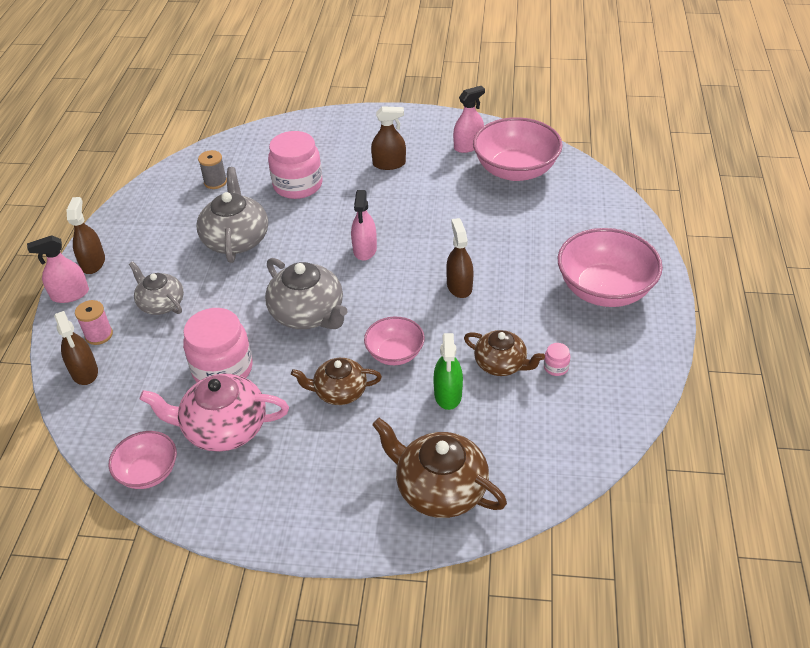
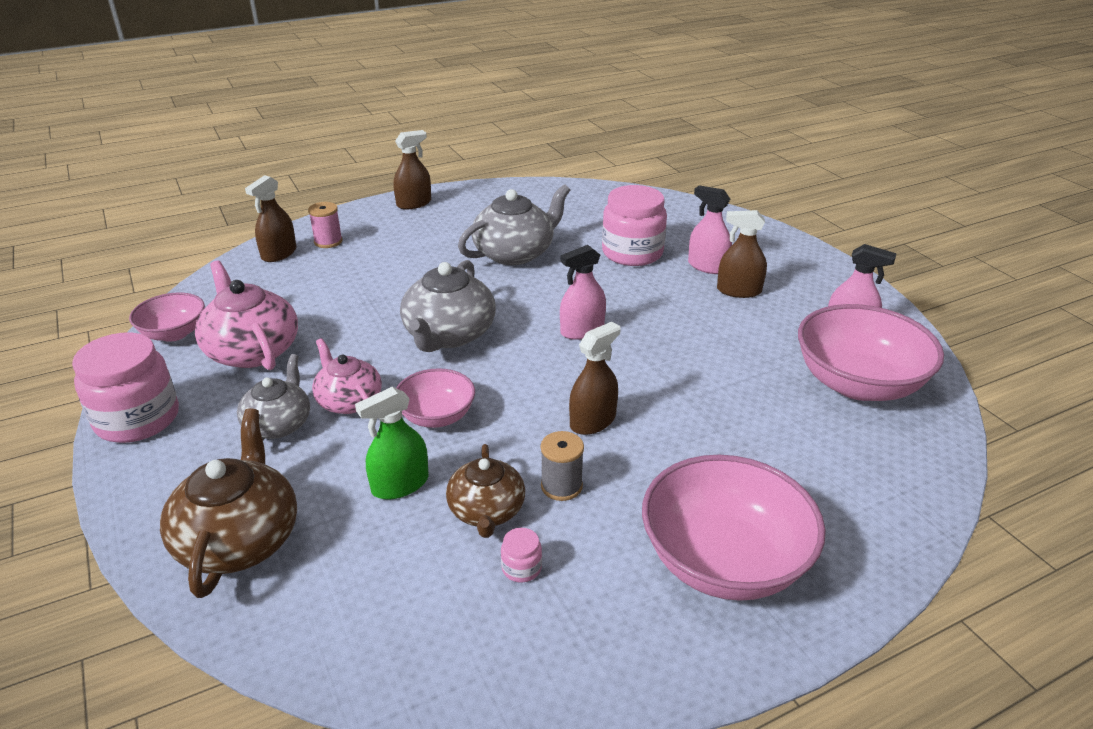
camera: 55 degrees right, 10 degrees down
(70, 294) = (366, 210): pink spray bottle -> pink spray bottle (707, 266)
(161, 303) = (392, 253): grey teapot -> grey teapot (279, 424)
(215, 182) = (581, 212): grey spool -> grey spool (561, 486)
(222, 369) = (331, 318): pink jar -> pink jar (137, 419)
(339, 391) = (349, 401): brown teapot -> pink teapot
(389, 164) = (739, 291): brown spray bottle -> brown spray bottle turned 135 degrees clockwise

